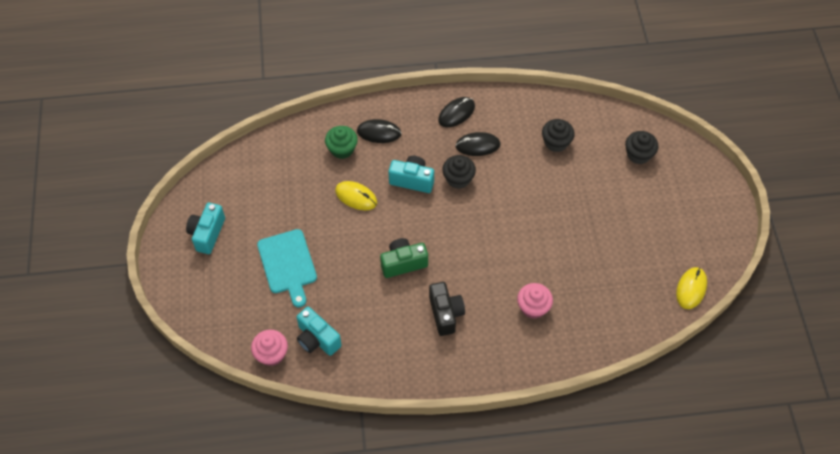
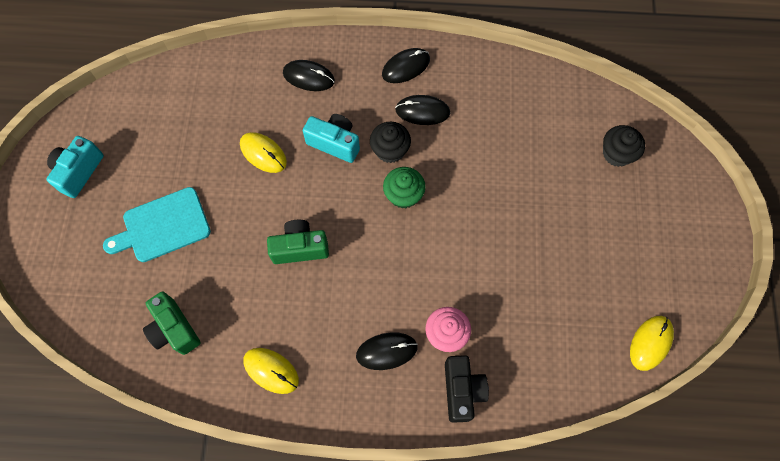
camera: 10 degrees right, 10 degrees up
(271, 354) = (115, 339): pink cupcake -> none
(288, 264) = (163, 226): turquoise cutting board -> turquoise cutting board turned 75 degrees clockwise
(317, 339) = (174, 329): turquoise camera -> green camera
(342, 149) = (260, 91): green cupcake -> green cupcake (403, 195)
(402, 356) = (271, 370): none -> yellow mouse
(445, 313) = (336, 323): black camera -> black camera (462, 390)
(489, 327) = (386, 351): none -> black mouse
(556, 142) = (518, 122): black cupcake -> none

